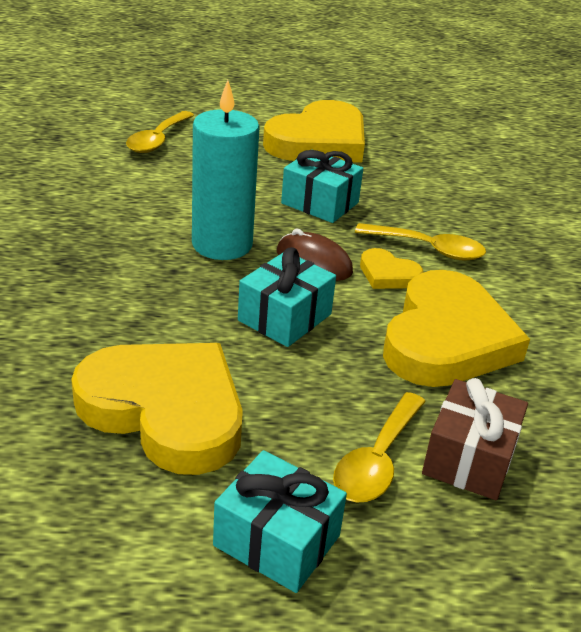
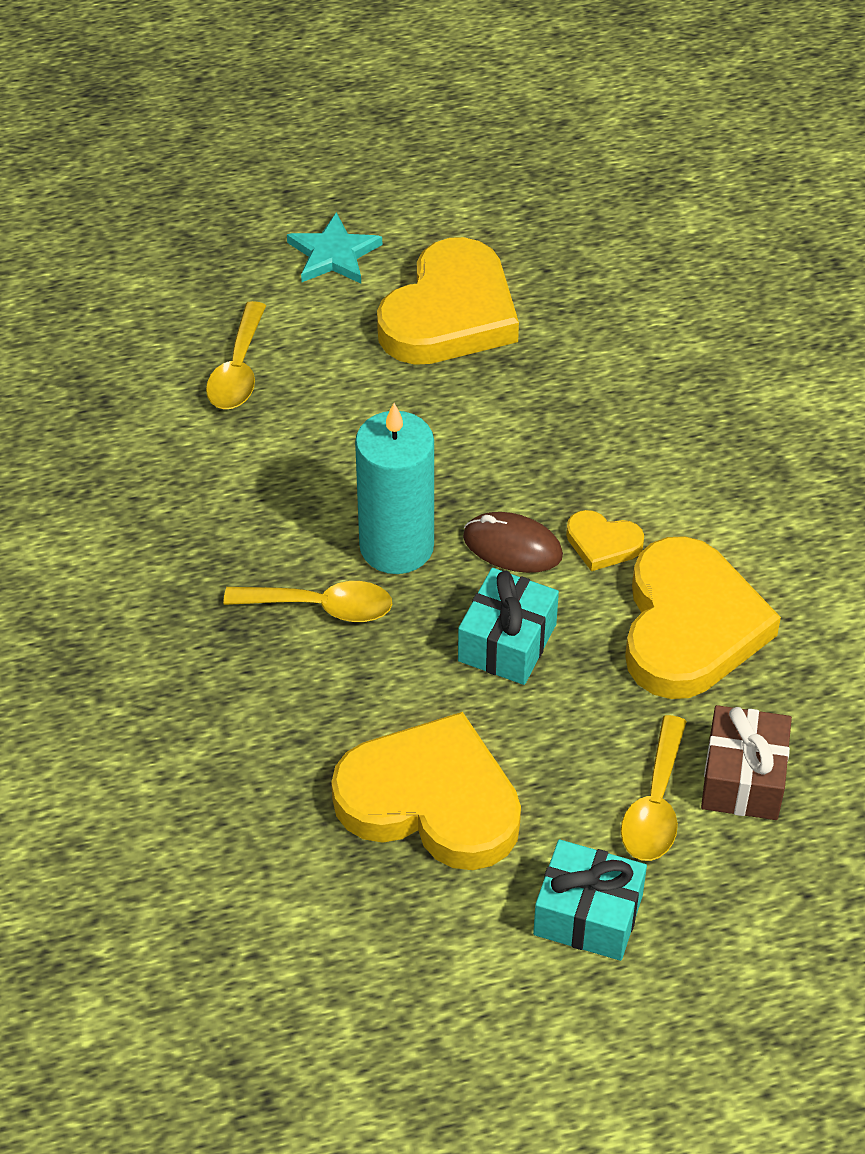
camera: 10 degrees left, 15 degrees up
(252, 104) = (333, 254): none -> turquoise star
(320, 203) = (488, 439): turquoise gift -> none
(428, 249) = (639, 486): yellow spoon -> yellow spoon (320, 607)

